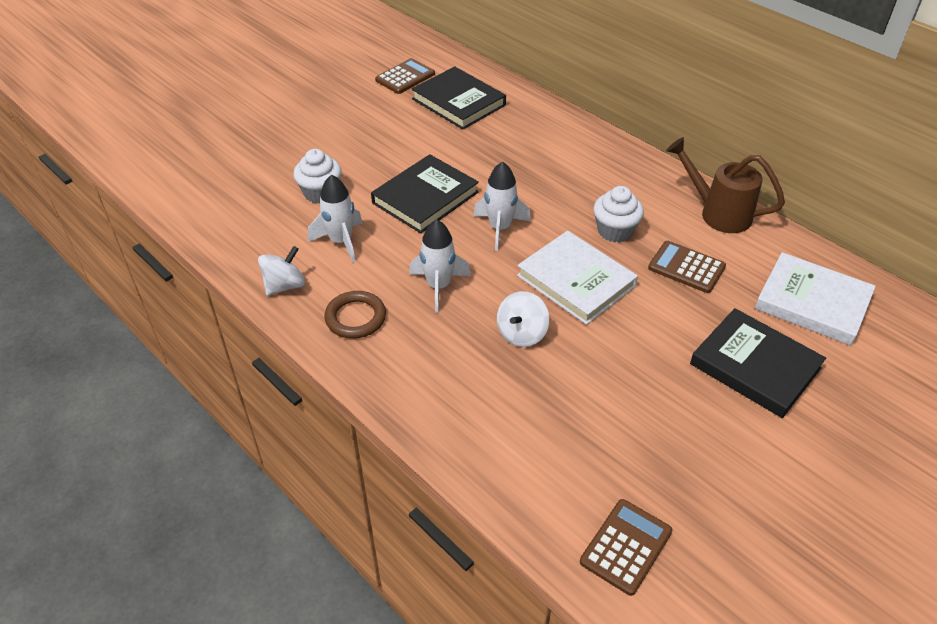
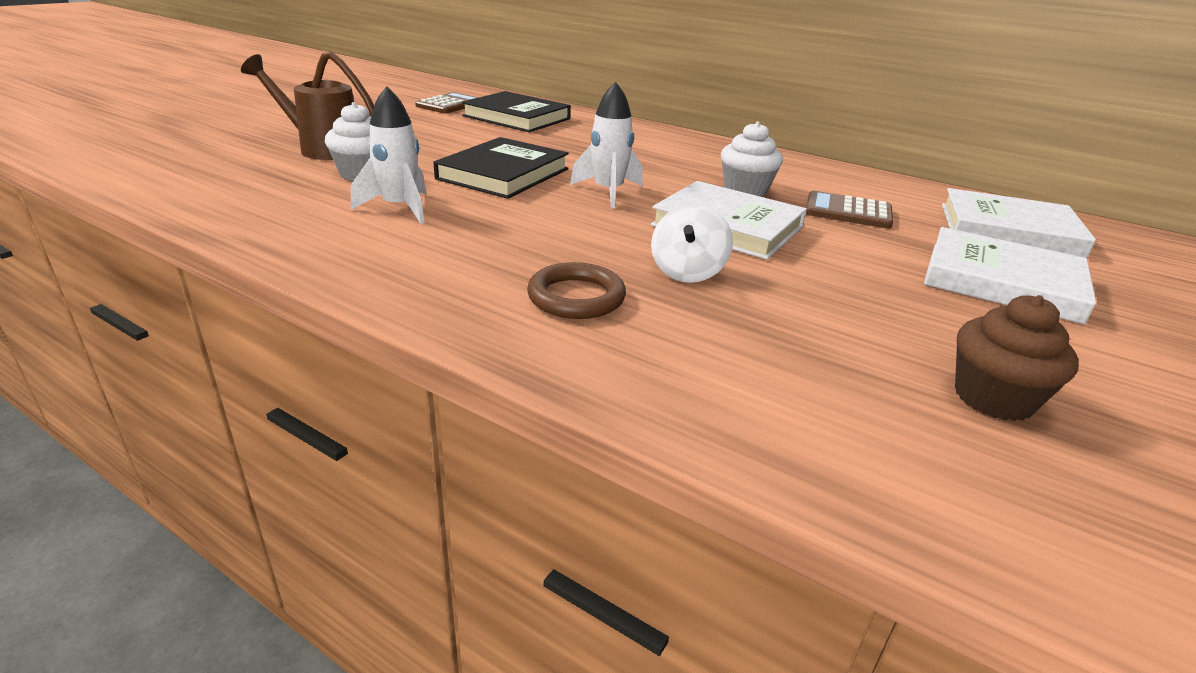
camera: 15 degrees left, 15 degrees down
(285, 285) = (320, 247): white spinning top -> none
(355, 318) = (438, 271): brown ring -> brown ring (576, 297)
(438, 286) = (551, 238): white rocket -> none
(625, 546) = (1027, 501): brown calculator -> none
(661, 474) = (993, 398): none -> brown cupcake
(717, 213) = (846, 176): brown watering can -> brown watering can (322, 148)
(755, 366) = (1002, 281): black book -> white book

